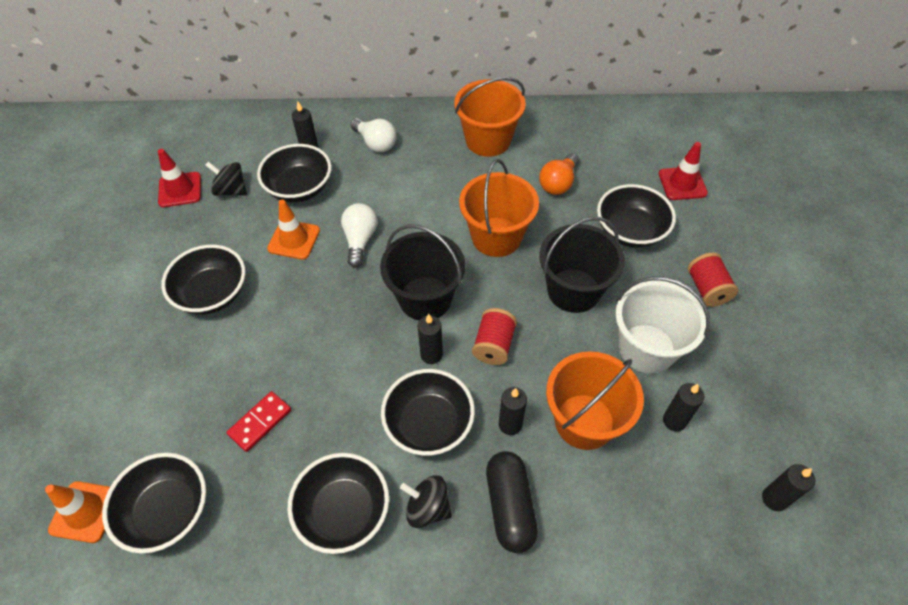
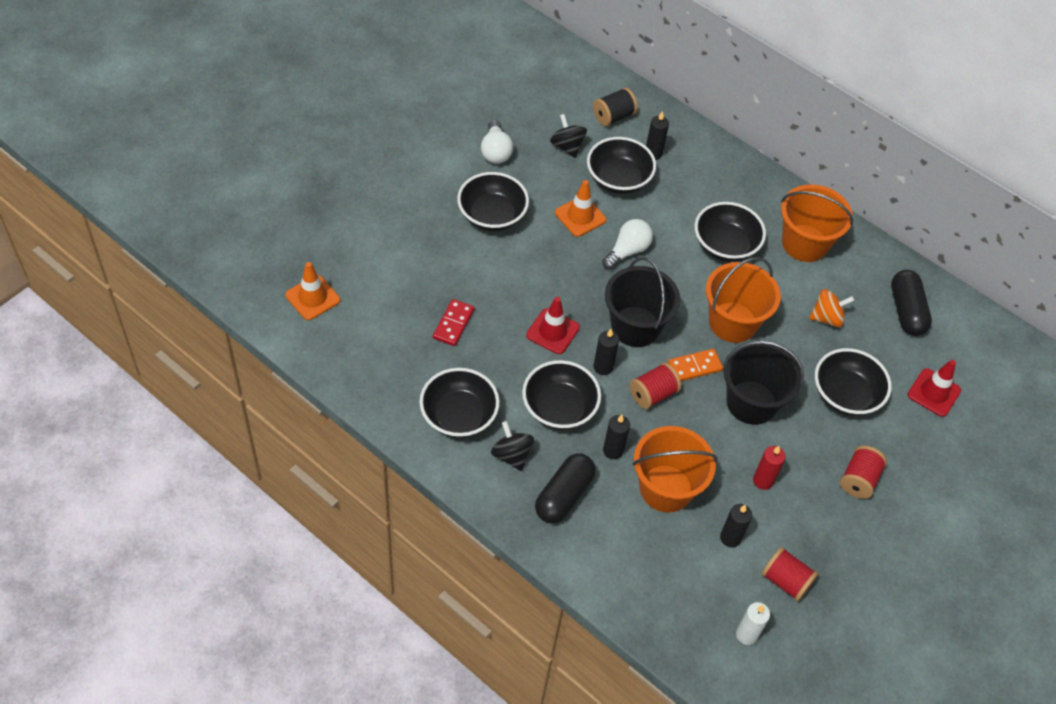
camera: 35 degrees right, 0 degrees up
(167, 511) = (358, 334): black bowl -> black bowl (725, 245)
(180, 190) = (531, 120): red traffic cone -> red traffic cone (552, 331)
(250, 142) = (613, 116): none -> black spool
(260, 422) = (453, 324): red domino -> red domino turned 60 degrees counterclockwise
(375, 143) = (710, 183): white light bulb -> white light bulb (495, 151)
(503, 295) = (694, 366): none -> orange domino
(558, 183) = (827, 318): orange light bulb -> orange spinning top
(604, 139) = (906, 311): none -> black capsule
(646, 348) = (763, 481): white bucket -> red candle
(749, 420) = (785, 581): none -> red spool
(774, 499) = (746, 635): black candle -> white candle

